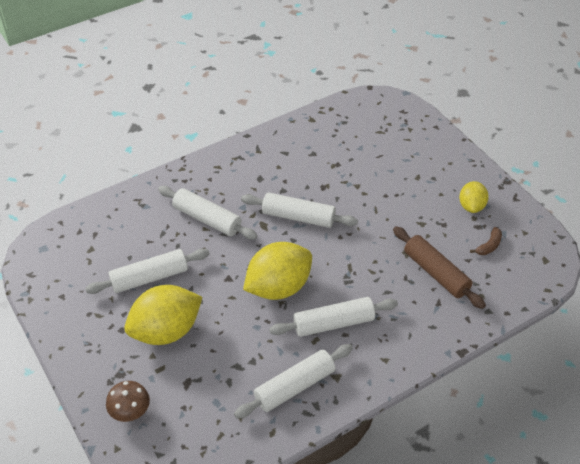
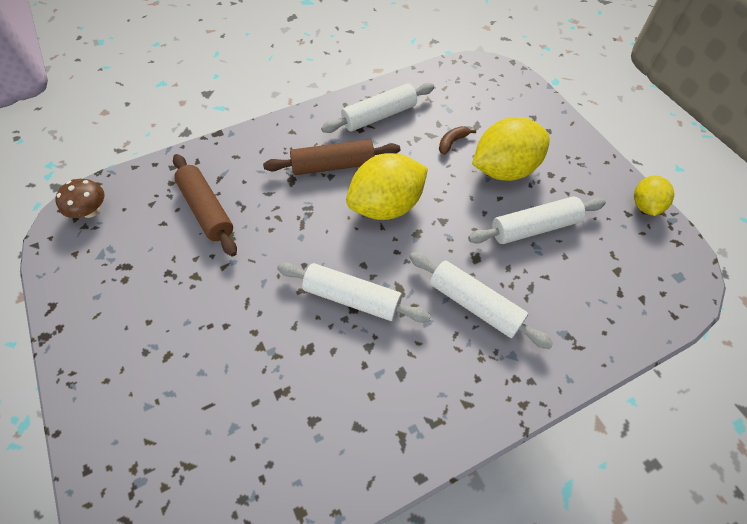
camera: 175 degrees left, 10 degrees up
(130, 411) = (524, 108): brown mushroom -> brown mushroom (90, 211)
(333, 323) = (333, 166): white rolling pin -> brown rolling pin
(471, 206) = (118, 297): yellow lemon -> yellow lemon (645, 206)
(489, 246) = (129, 238): brown banana -> brown banana (452, 142)

